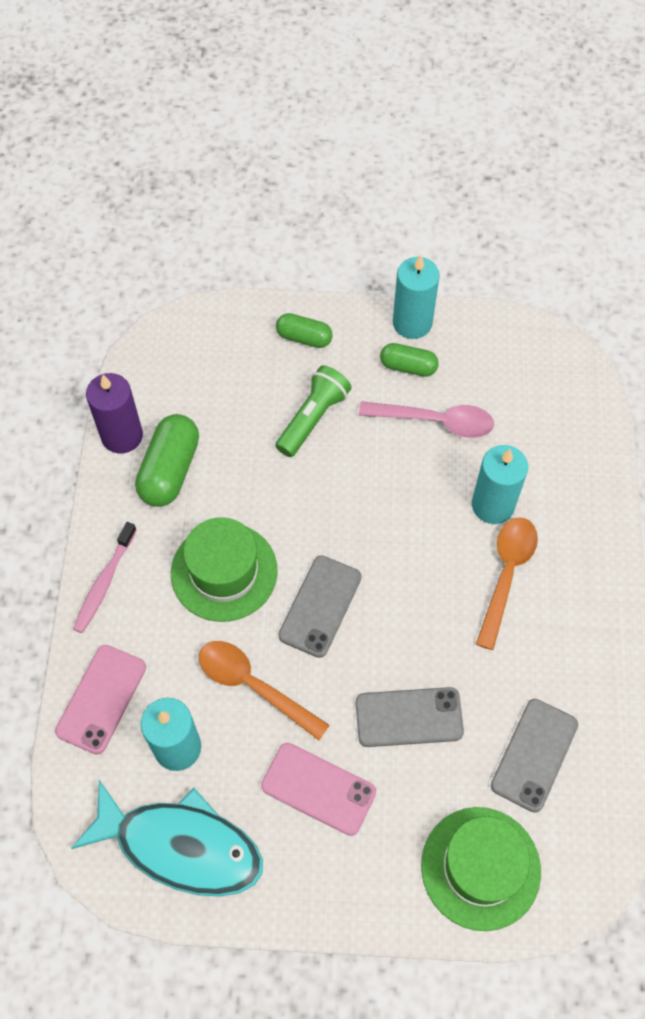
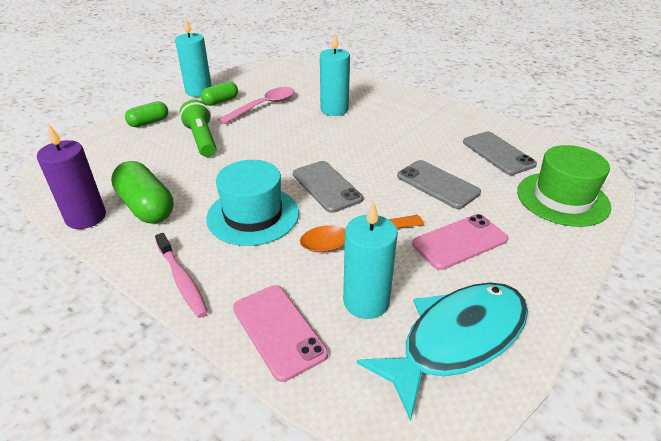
camera: 55 degrees left, 25 degrees down
(224, 572) = (253, 215): green hat -> turquoise hat
(409, 717) = (437, 184): grey phone -> grey phone turned 75 degrees counterclockwise
(506, 574) = (379, 121): orange spoon -> none

